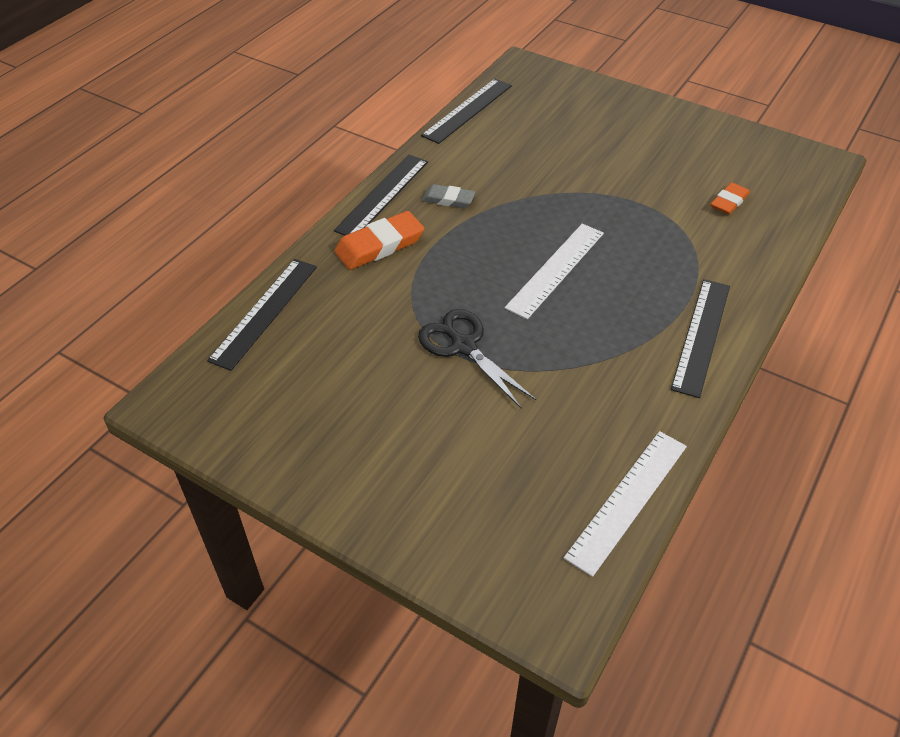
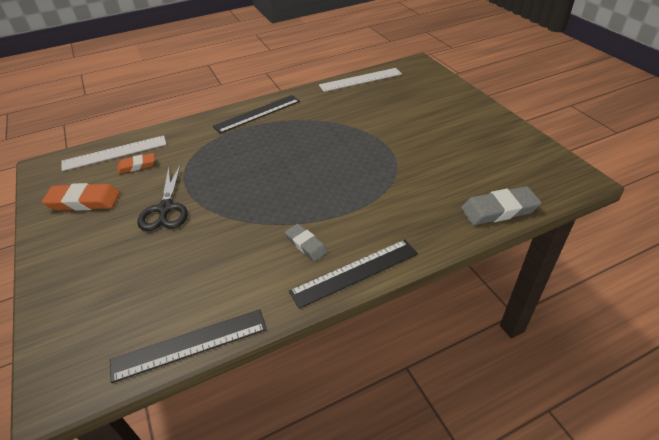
camera: 145 degrees left, 5 degrees down
(265, 312) = (499, 210): black ruler -> grey eraser
(380, 245) = (388, 227): orange eraser -> orange eraser (84, 201)
(463, 346) = (381, 148): black scissors -> black scissors (165, 209)
(555, 269) = (288, 167): white ruler -> white ruler (115, 153)

